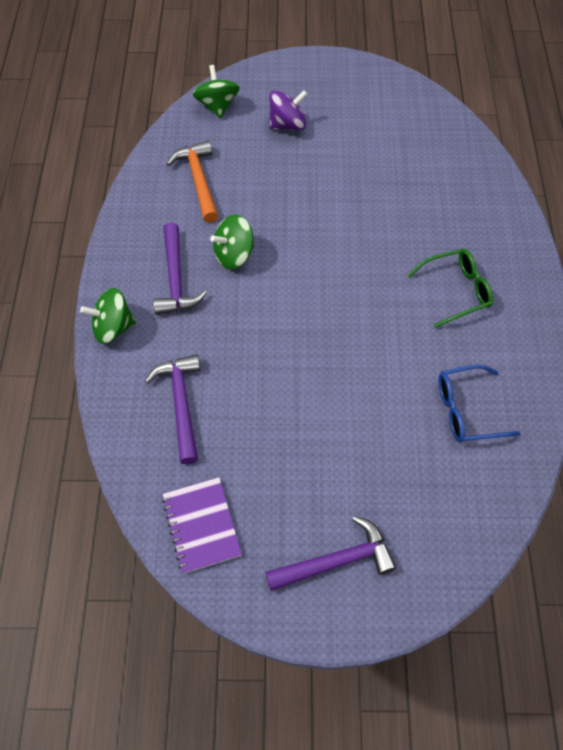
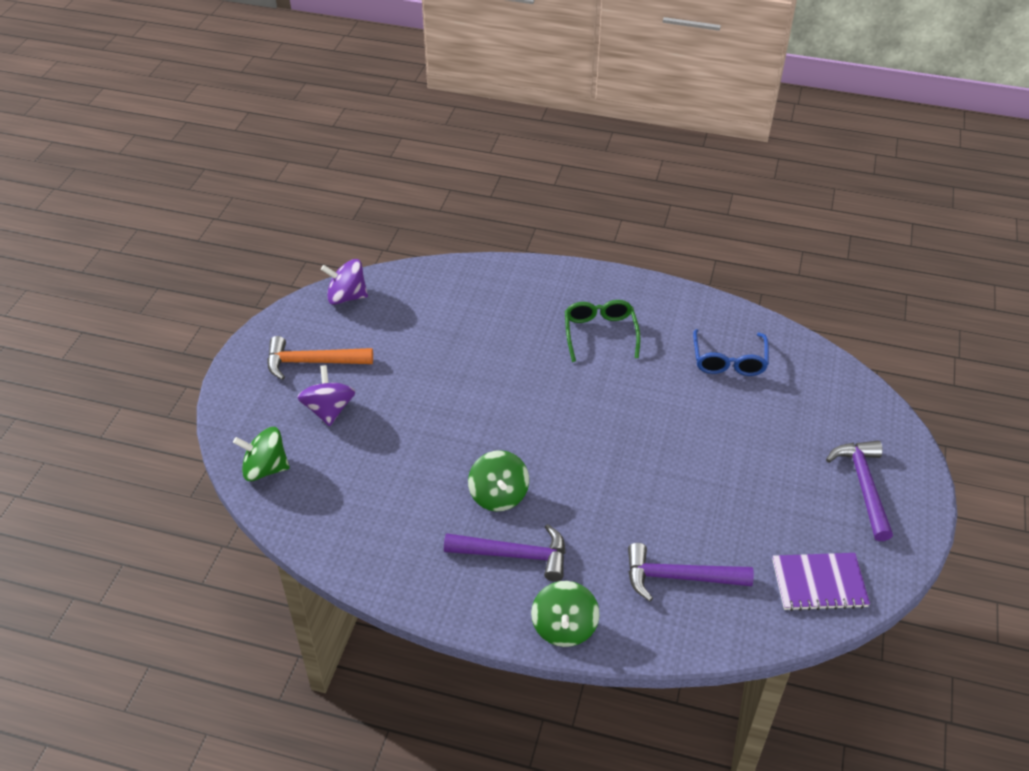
camera: 75 degrees left, 15 degrees down
(198, 180) = (376, 508): orange hammer -> orange hammer (312, 362)
(418, 100) = (347, 297): none -> purple spinning top

